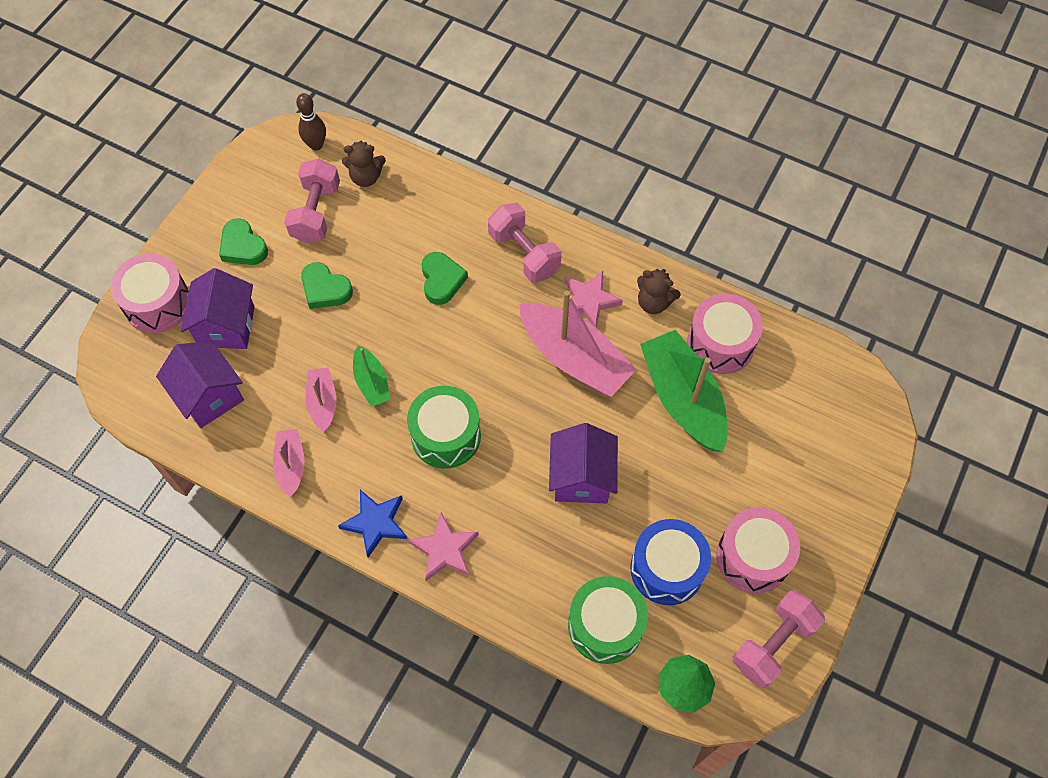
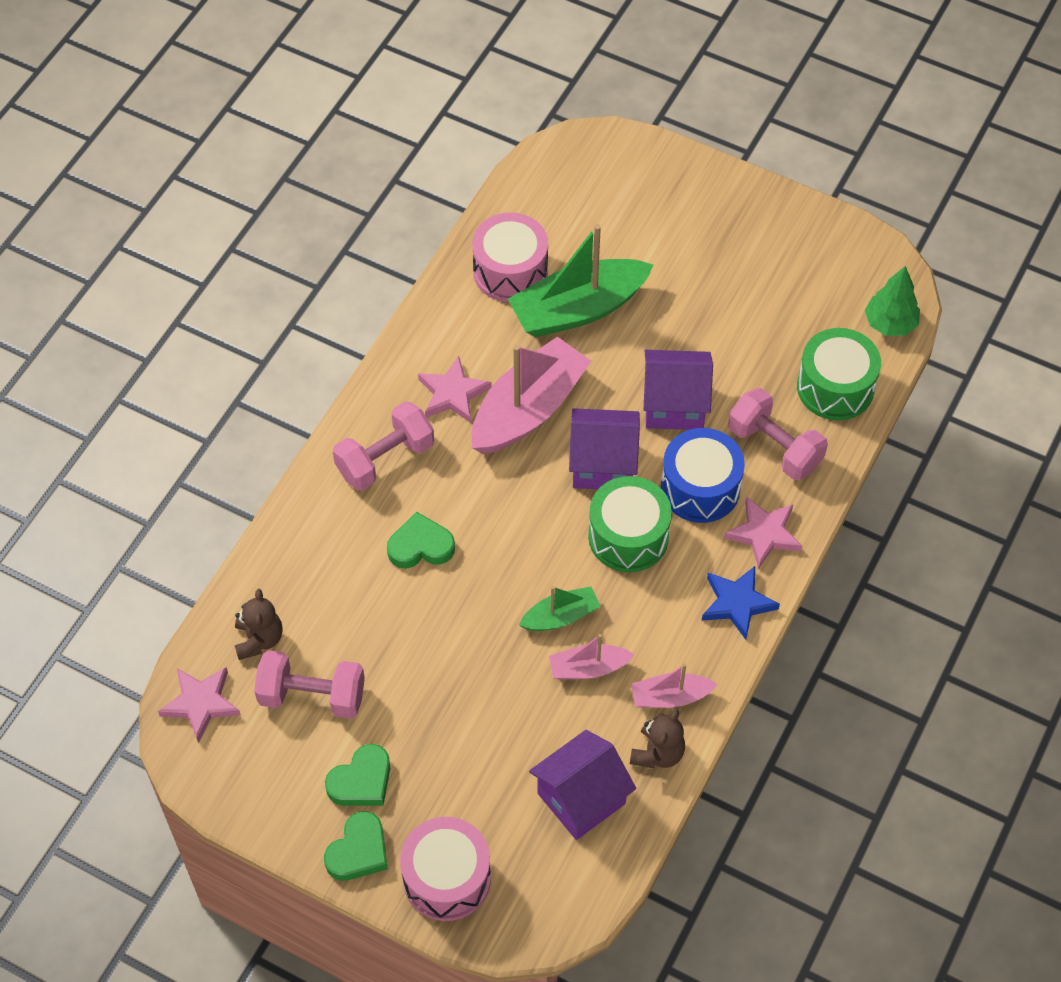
camera: 90 degrees left, 5 degrees down
(226, 326) = (482, 789): purple house -> purple house (603, 464)
(316, 145) = (201, 704): brown bowling pin -> pink star
(325, 289) = (430, 676): green heart -> green heart (358, 851)
(654, 302) = (456, 330): brown teddy bear -> brown teddy bear (657, 753)
(667, 569) = (771, 332): blue drum -> blue drum (700, 488)
(752, 557) = (754, 260): pink drum -> none
(773, 644) = (841, 250): pink dumbbell -> pink dumbbell (774, 447)

